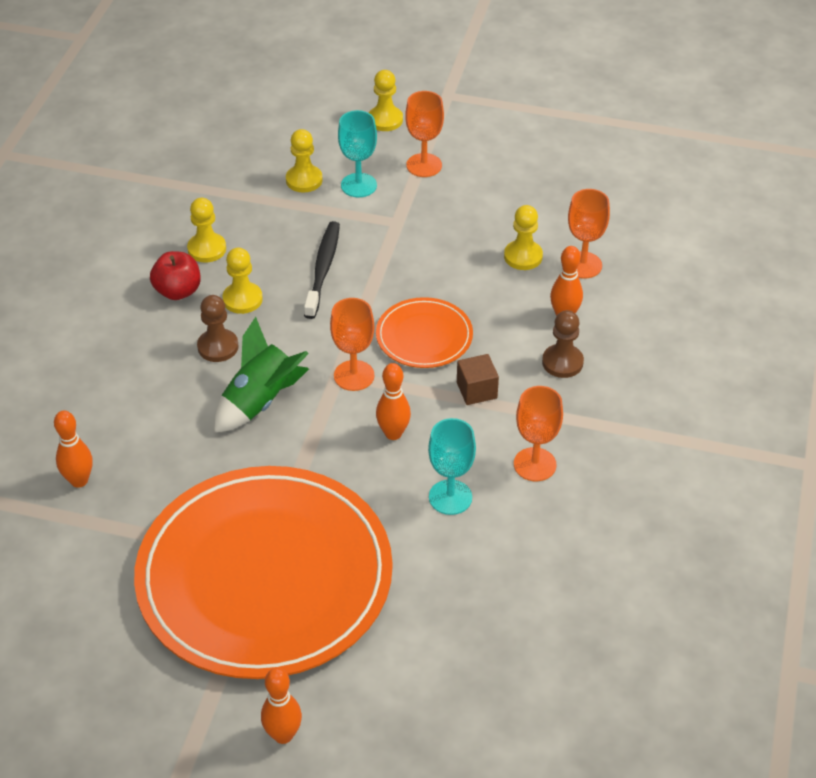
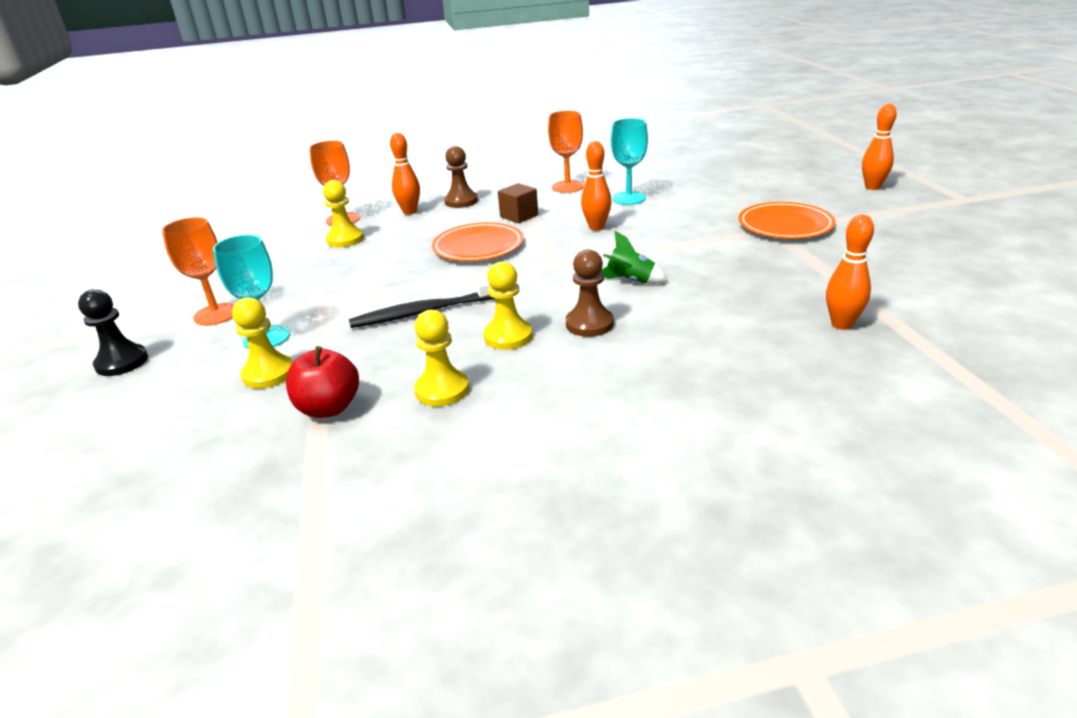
camera: 115 degrees left, 15 degrees down
(178, 291) = (531, 379): red apple -> red apple (329, 408)
(260, 401) = (630, 281): green rocket -> green rocket, size x0.58
(265, 576) = (785, 225): orange plate -> orange plate, size x0.43
(354, 375) = (553, 256): orange goblet -> none
(385, 120) = (122, 362): yellow pawn -> black pawn

